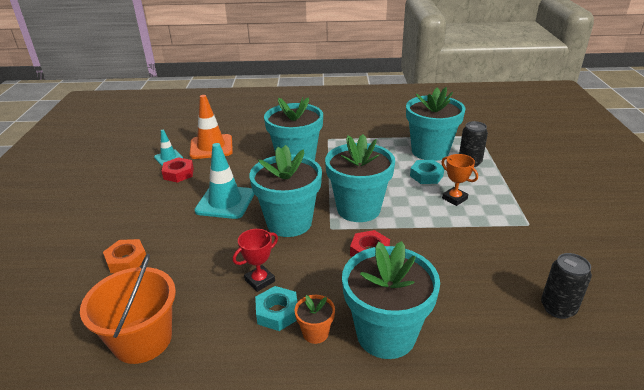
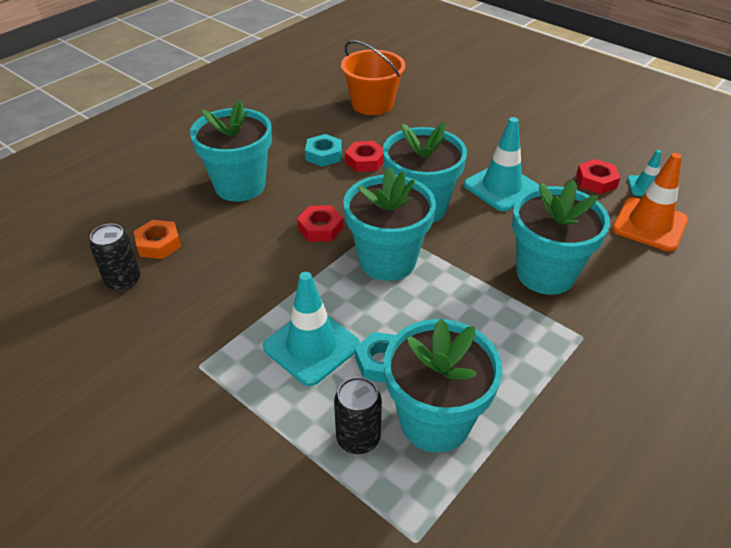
camera: 130 degrees right, 10 degrees up
(126, 260) = (467, 118): orange nut -> orange nut (158, 244)
(260, 281) = (365, 161): red trophy -> red nut
(315, 333) = (284, 160): orange flower pot -> none
(454, 198) = (311, 346): orange trophy -> turquoise traffic cone

